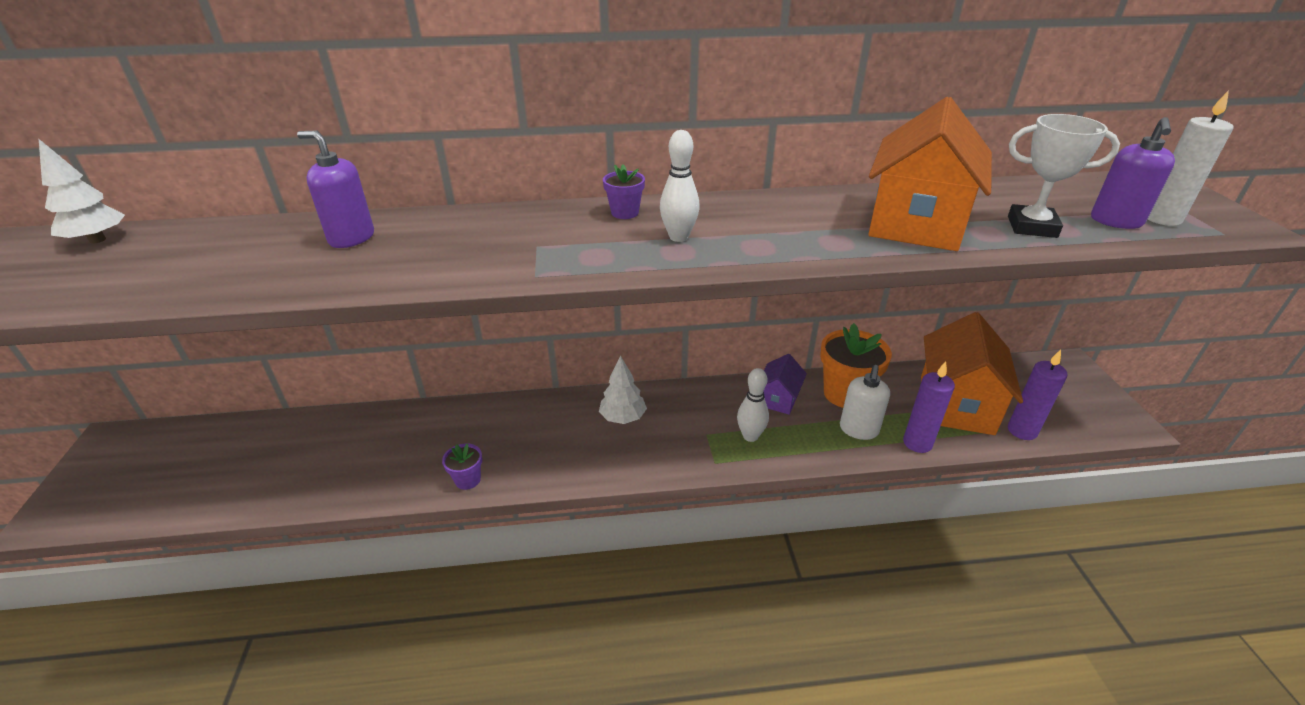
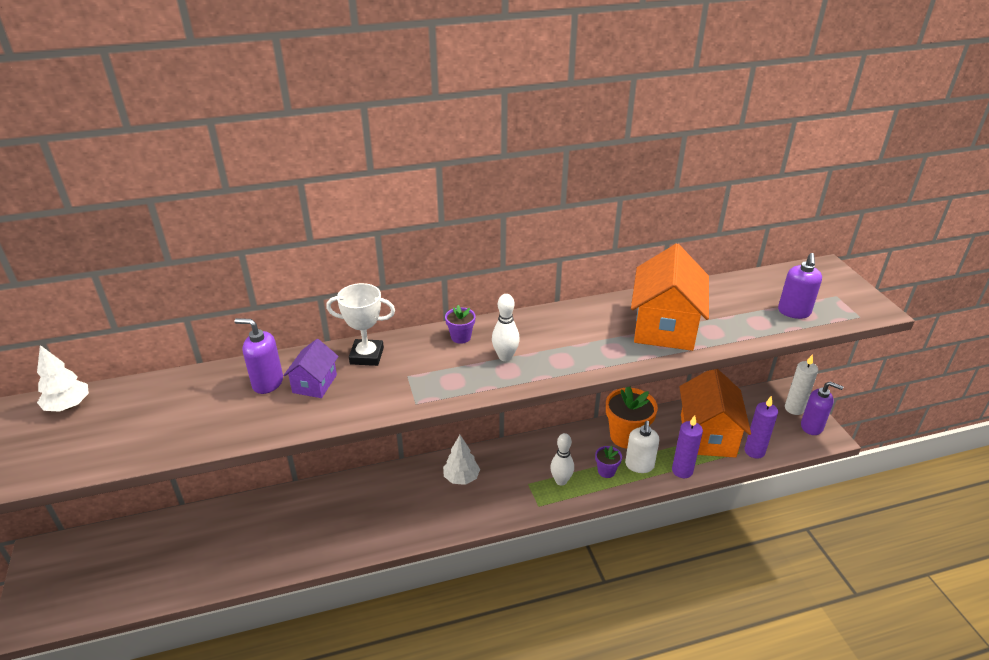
camera: 10 degrees left, 0 degrees up
(468, 480) = (354, 545): purple flower pot -> purple flower pot (606, 471)
(778, 399) = (577, 447): purple house -> purple house (314, 383)
(1032, 227) = (740, 323): white trophy -> white trophy (367, 356)
(1106, 410) = (812, 426): none -> purple soap dispenser
(1162, 219) = (823, 306): white candle -> white candle (794, 408)

